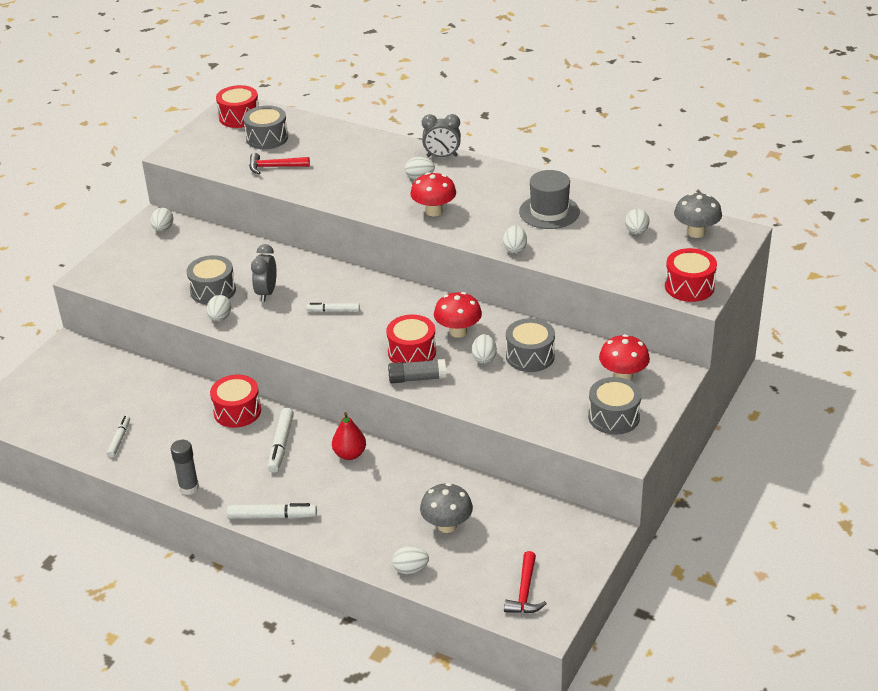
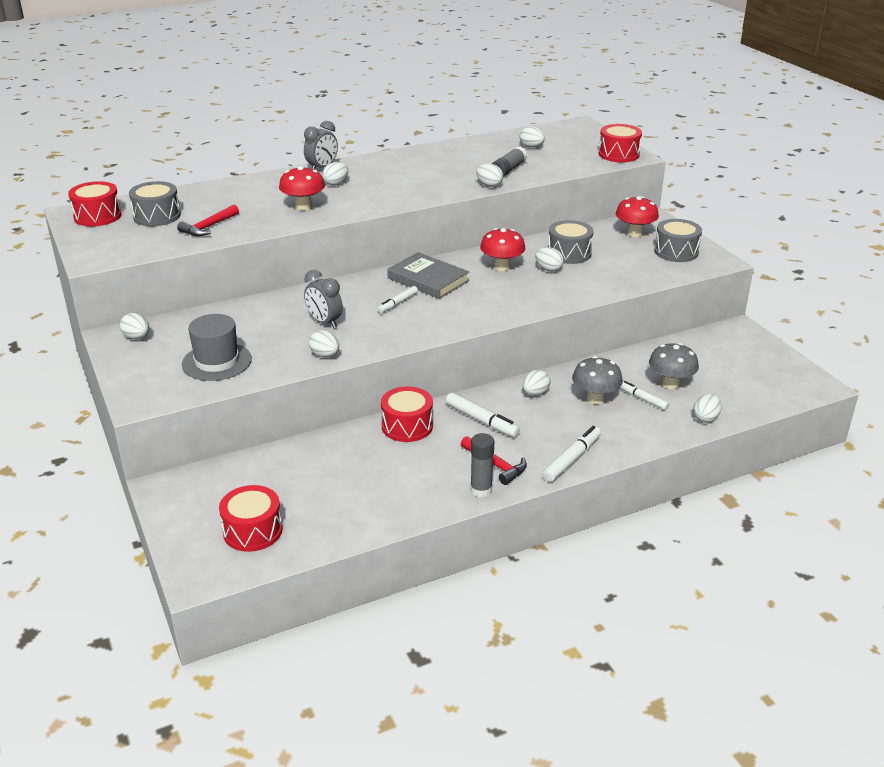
camera: 55 degrees left, 5 degrees down
(119, 439) = (358, 506): white marker -> white marker (643, 399)
(213, 290) = (278, 345): grey drum -> none
(350, 454) = (535, 393): red pear -> white egg
(390, 306) = (428, 279): none -> grey book
(412, 352) = (501, 292): red drum -> red drum (252, 531)
(417, 378) = (538, 301): grey glue stick -> grey glue stick (508, 170)
(434, 211) = (391, 193): red mushroom -> red mushroom (303, 206)
(524, 592) = (776, 381): red hammer -> red hammer (495, 465)
(549, 212) = (461, 161): grey hat -> grey hat (217, 361)
(696, 232) = (560, 133): grey mushroom -> grey mushroom (595, 399)

